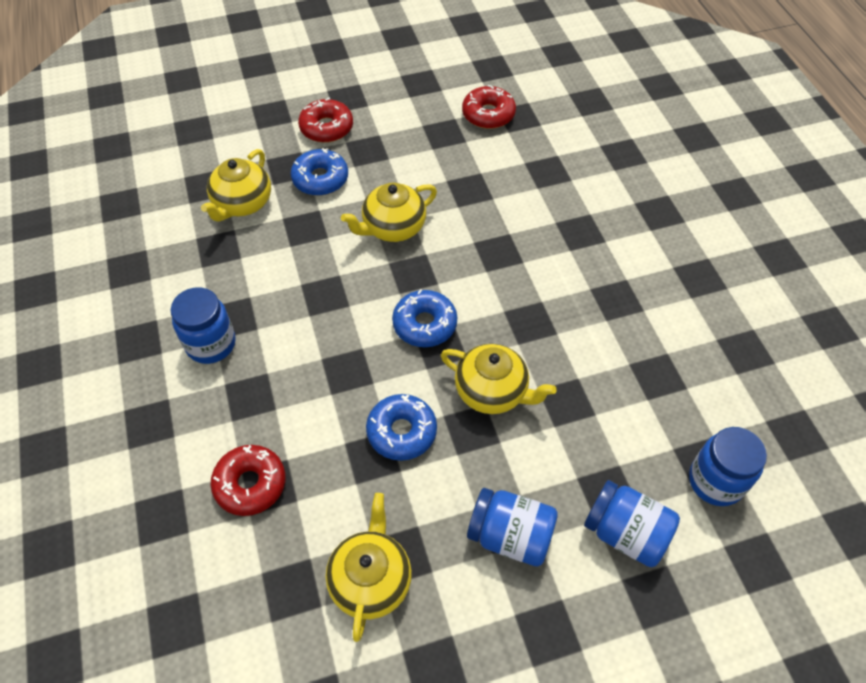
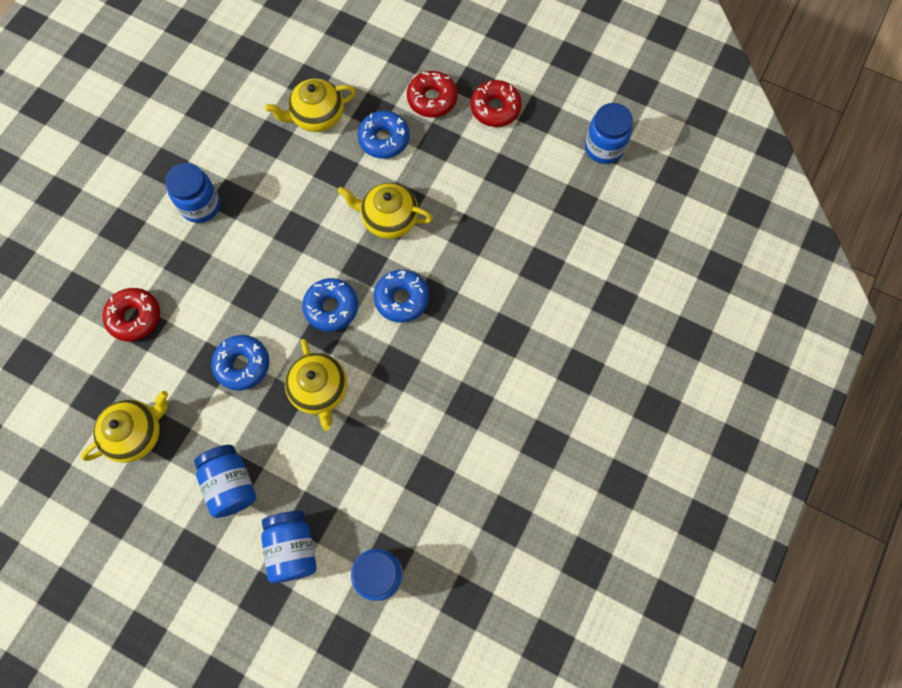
camera: 45 degrees right, 15 degrees up
(473, 272) = (402, 299): none -> blue donut
(488, 114) = (556, 183): red donut -> red donut (495, 108)
(493, 71) = (604, 148): none -> blue jar

